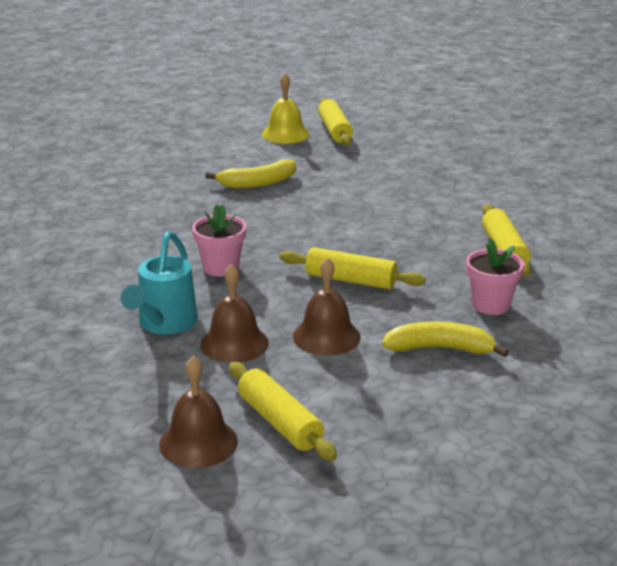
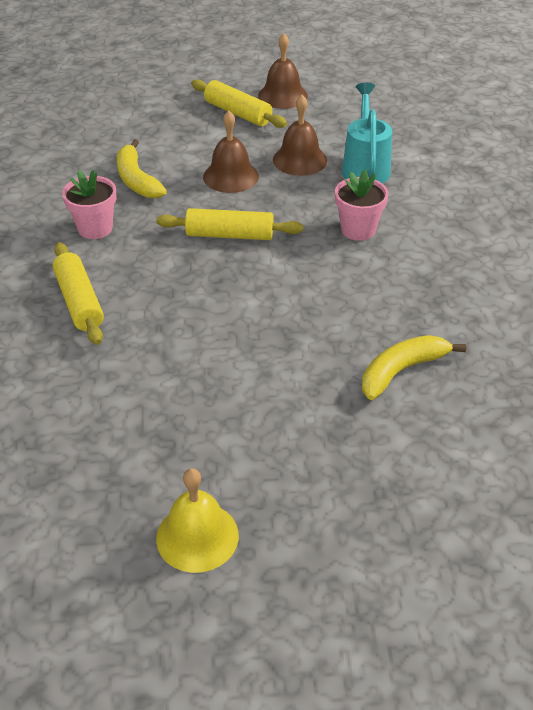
camera: 165 degrees right, 15 degrees up
(285, 134) = (435, 515): yellow bell -> yellow bell (197, 536)
(334, 130) = (361, 546): yellow rolling pin -> none
(440, 349) = (137, 180): yellow banana -> yellow banana turned 75 degrees clockwise

